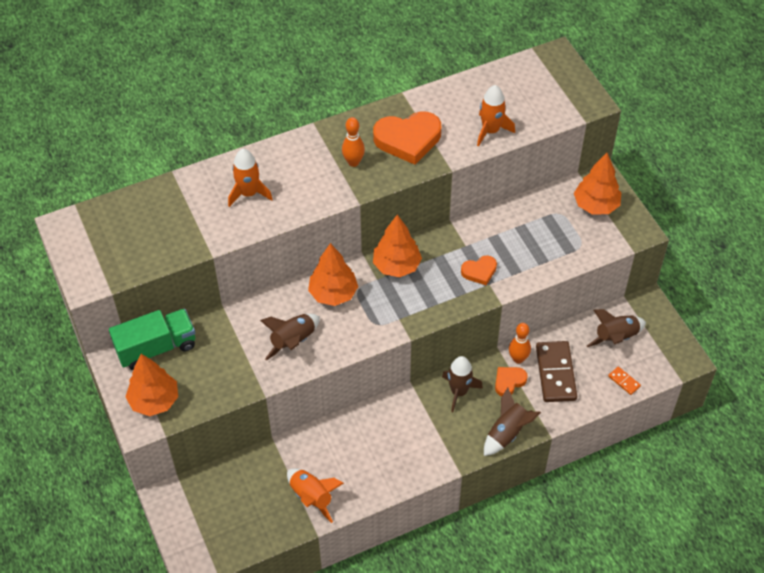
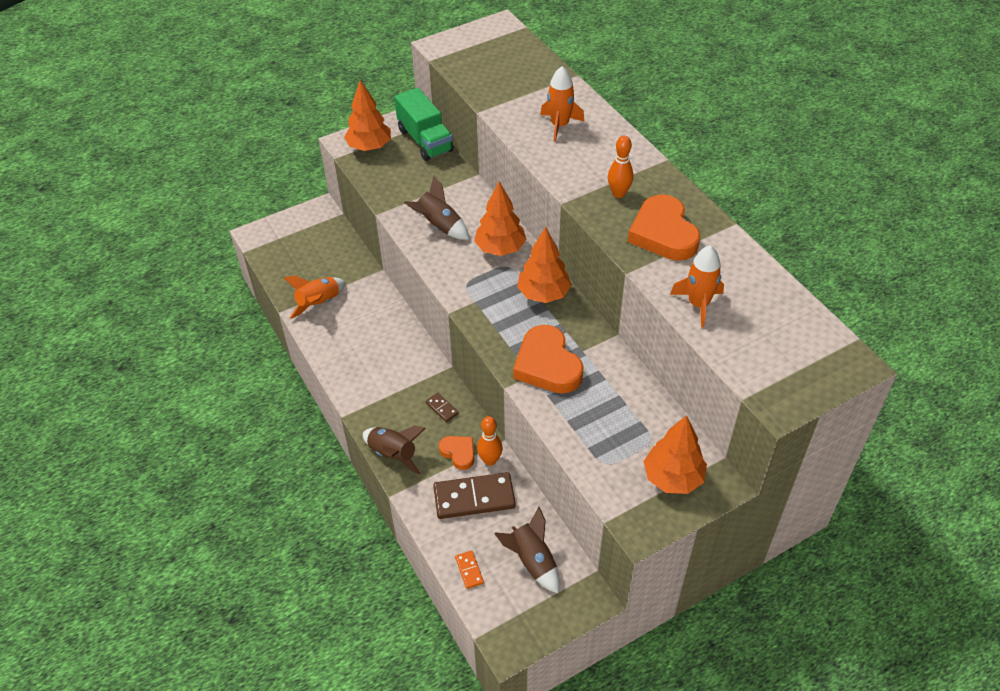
camera: 85 degrees right, 5 degrees down
(459, 392) = (442, 408): brown rocket -> brown domino
(479, 271) = (547, 365): orange heart -> orange heart, size x1.86
(624, 381) = (469, 570): orange domino -> orange domino turned 60 degrees counterclockwise

